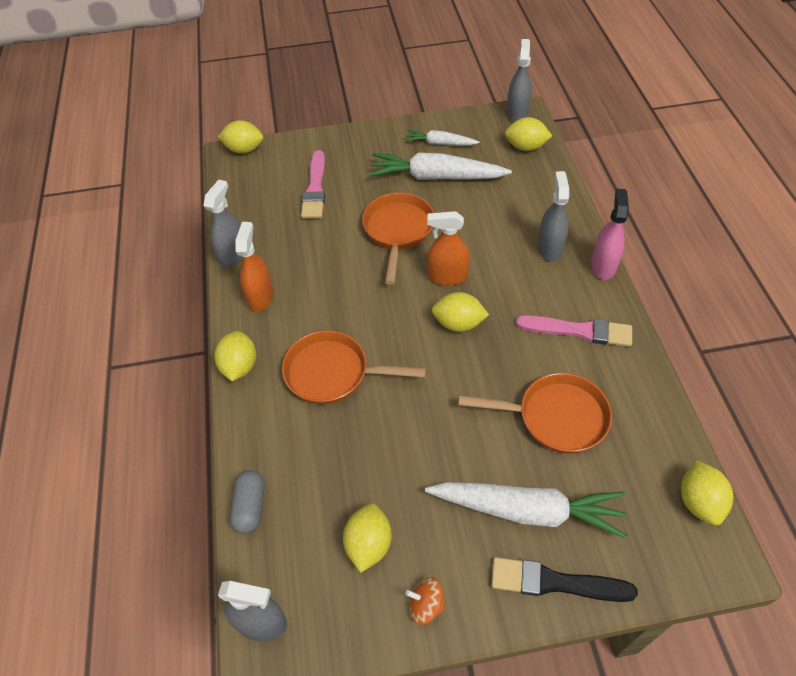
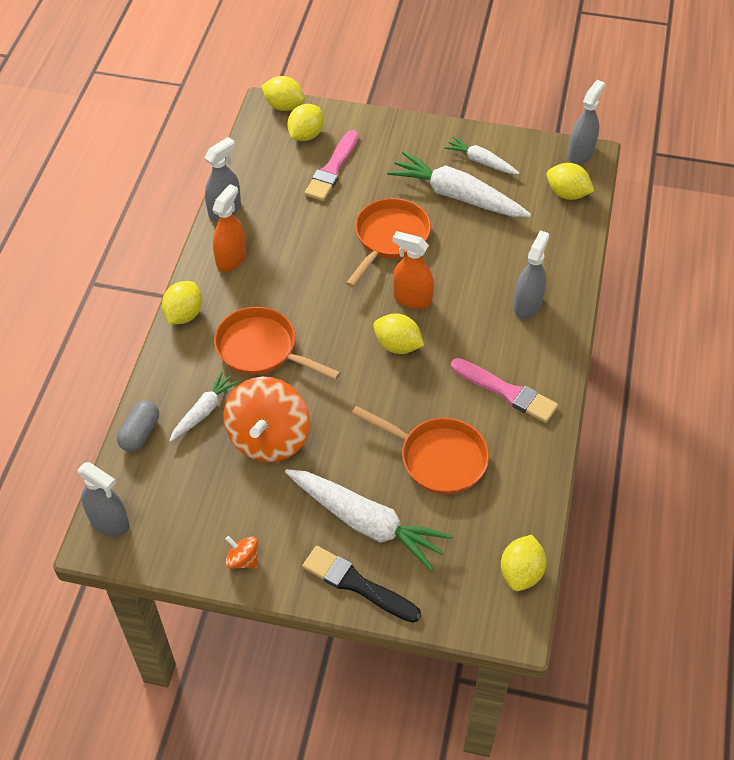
camera: 20 degrees right, 0 degrees up
(306, 457) = (204, 411): none -> white carrot
(368, 544) = (221, 497): yellow lemon -> yellow lemon (306, 135)
(385, 460) = (269, 438): none -> orange spinning top
(603, 266) = (569, 340): pink spray bottle -> none

